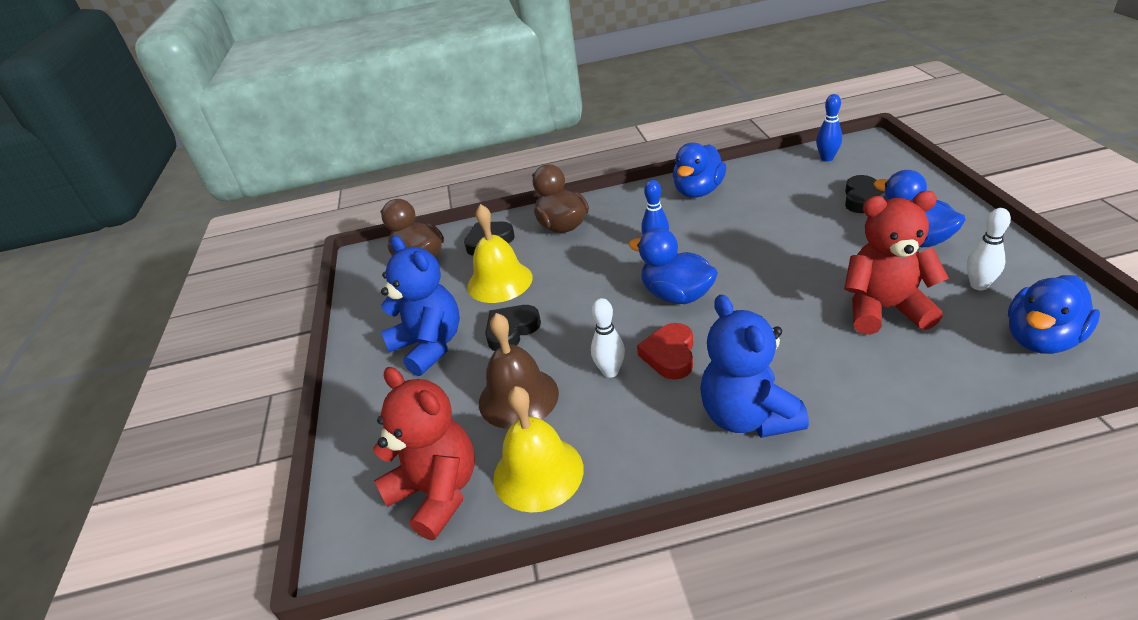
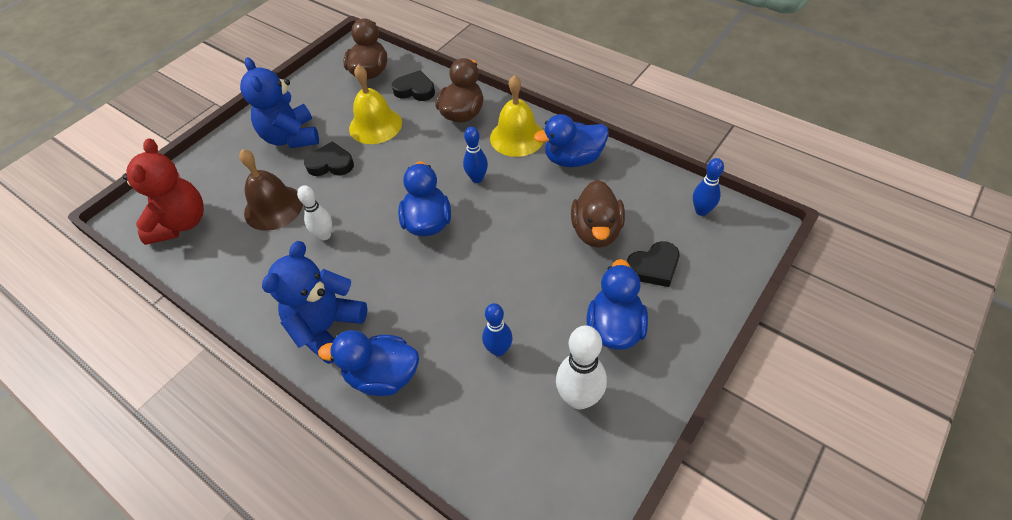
camera: 45 degrees right, 15 degrees up
(429, 346) = (291, 137): blue teddy bear -> blue teddy bear turned 150 degrees clockwise
(538, 473) = (219, 256): yellow bell -> yellow bell (517, 137)
(670, 355) = (360, 255): red heart -> none
(795, 210) = (596, 231): none -> brown duck
(884, 309) = (498, 350): red teddy bear -> blue bowling pin
(979, 285) = (579, 398): white bowling pin -> white bowling pin, size x1.54
(1041, 339) = (532, 467): blue duck -> blue duck (382, 376)

